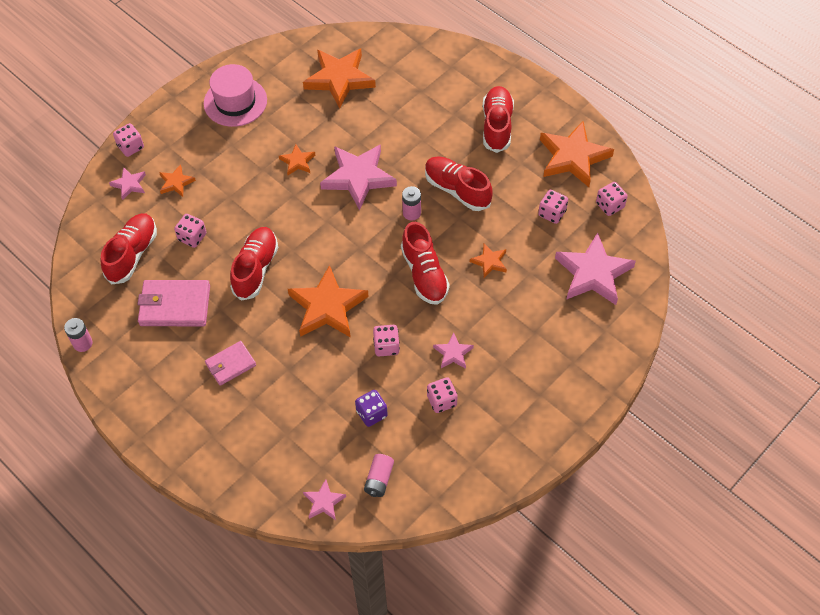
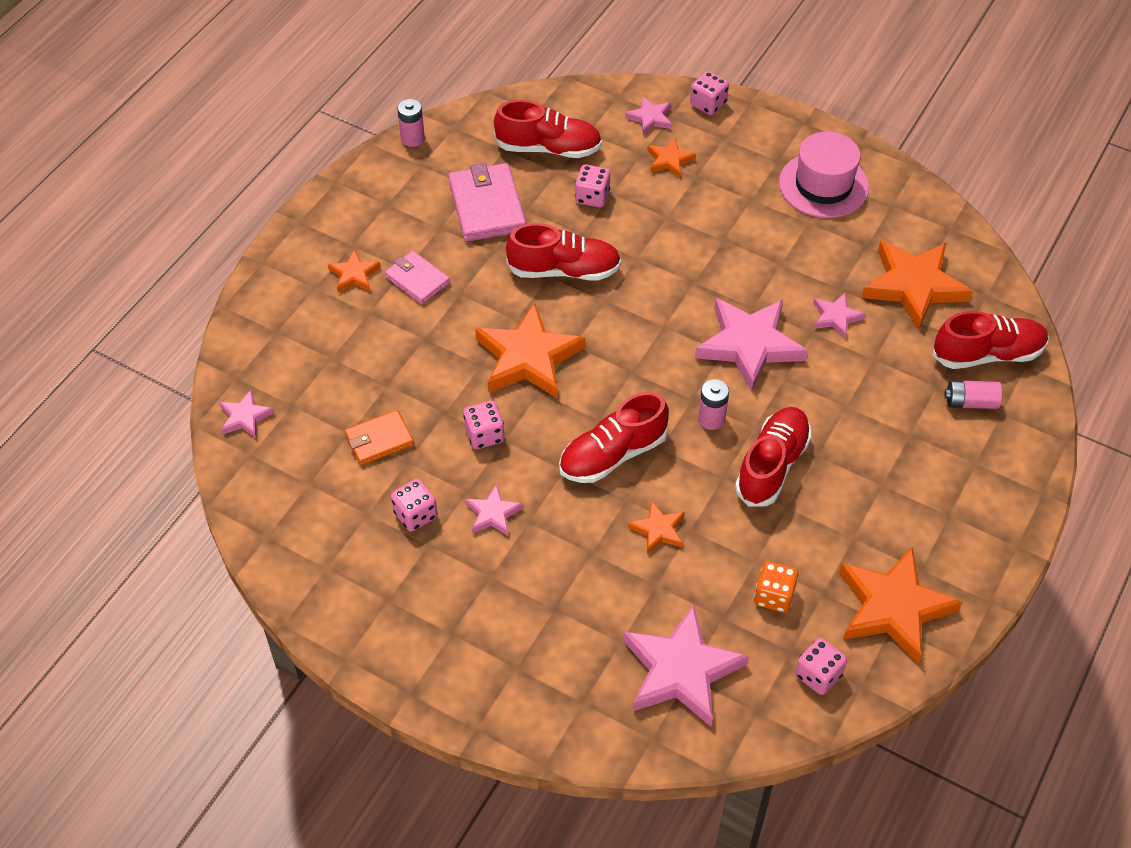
camera: 75 degrees right, 5 degrees down
(297, 162) = (750, 273): orange star -> orange star (354, 275)
(351, 126) = (836, 317): none -> pink star
(371, 413) = (379, 440): purple dice -> orange wallet
(379, 479) = (285, 468): pink battery -> pink battery (970, 402)
(497, 125) = (912, 494): red shoe -> red shoe (987, 354)
(552, 213) = (774, 596): pink dice -> orange dice

